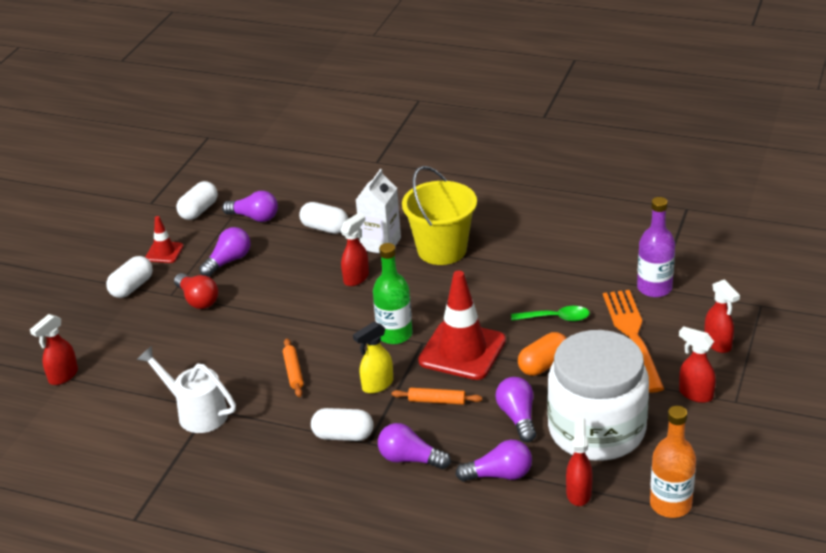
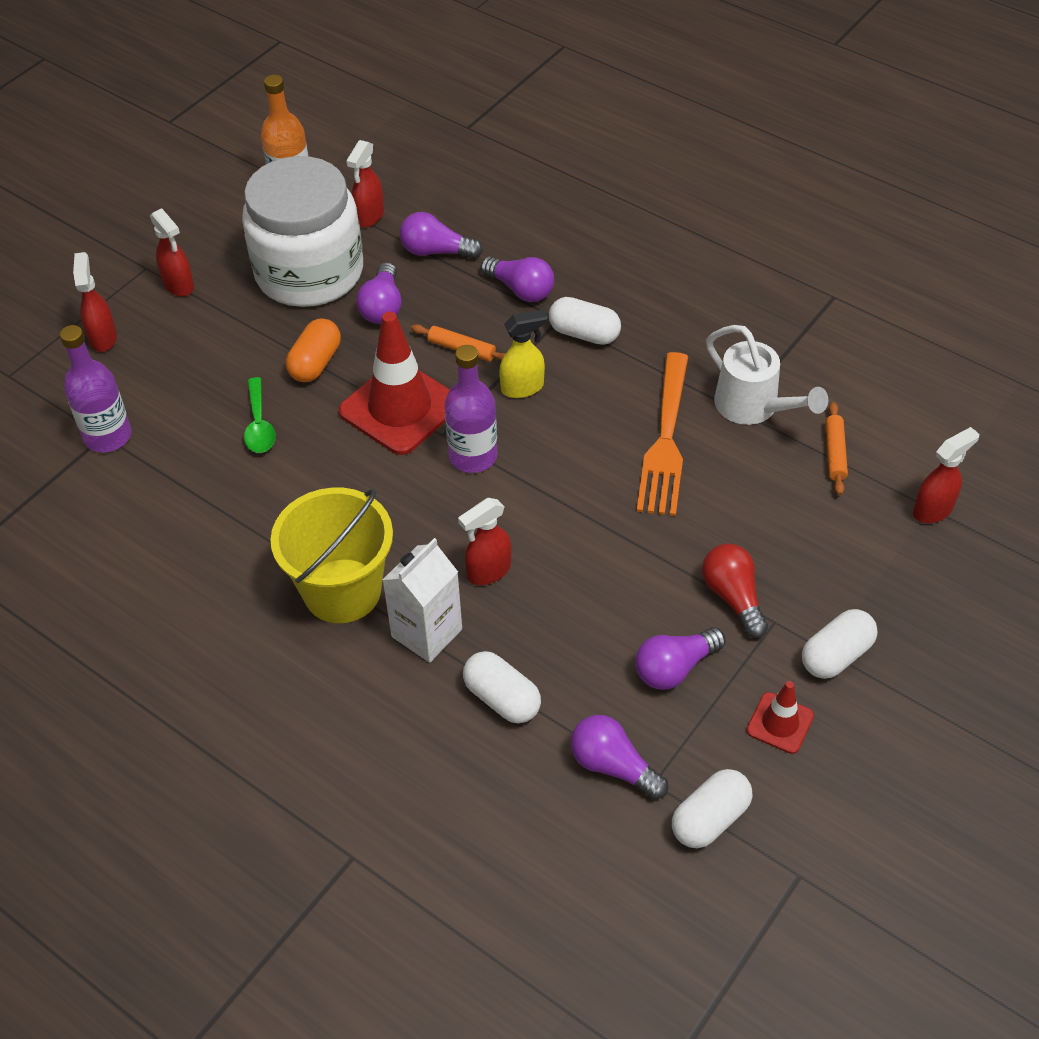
camera: 165 degrees left, 15 degrees up
(293, 372) = (620, 434): orange rolling pin -> orange rolling pin (834, 453)
(394, 334) = (473, 456): green bottle -> purple bottle
(544, 365) = (315, 363): orange capsule -> orange capsule turned 45 degrees counterclockwise
(556, 318) = (259, 424): green spoon -> green spoon turned 120 degrees counterclockwise
(633, 336) = (187, 373): orange fork -> orange fork (665, 439)

